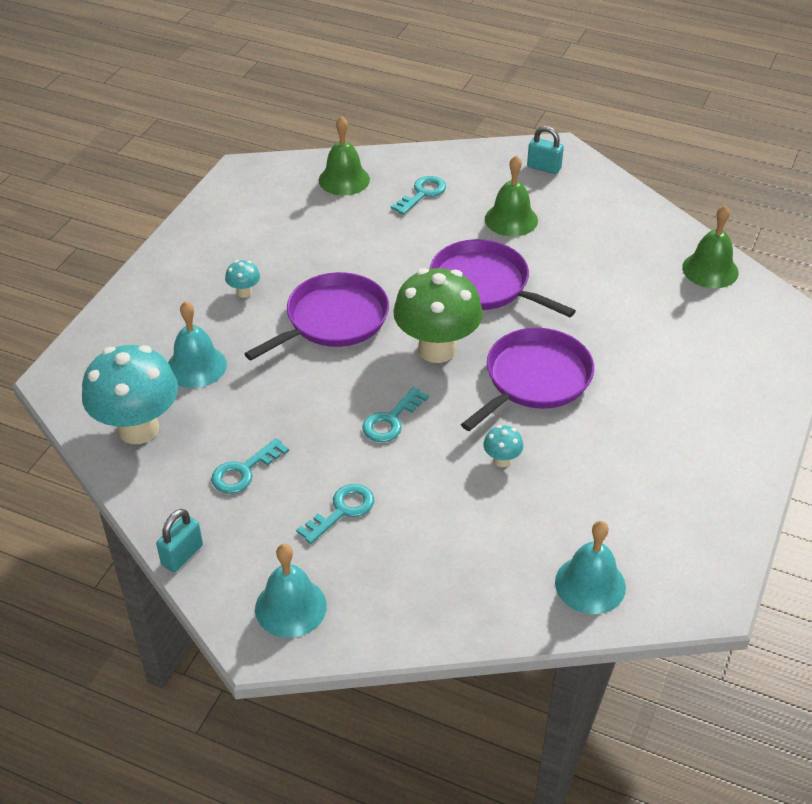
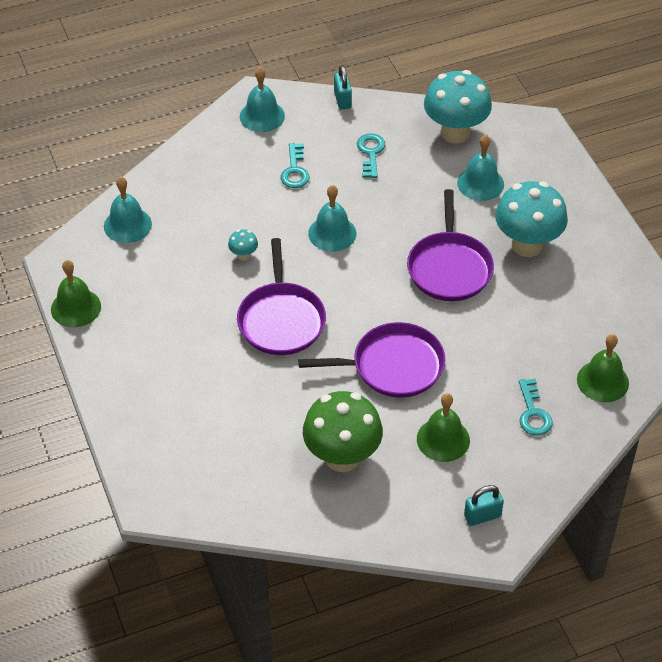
camera: 135 degrees right, 5 degrees up
(244, 292) = (527, 245): turquoise mushroom -> turquoise mushroom, size x2.39
(391, 420) = (332, 233): turquoise key -> turquoise bell
(437, 349) = (363, 295): green mushroom -> green mushroom (342, 457)
(710, 270) = (254, 505): green bell -> green bell (76, 307)

